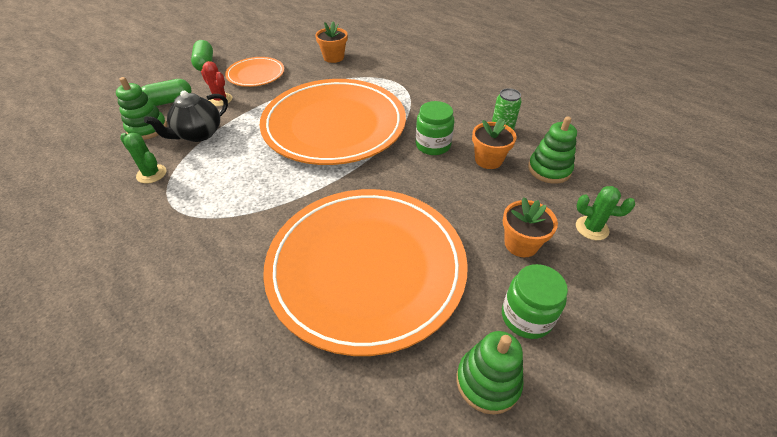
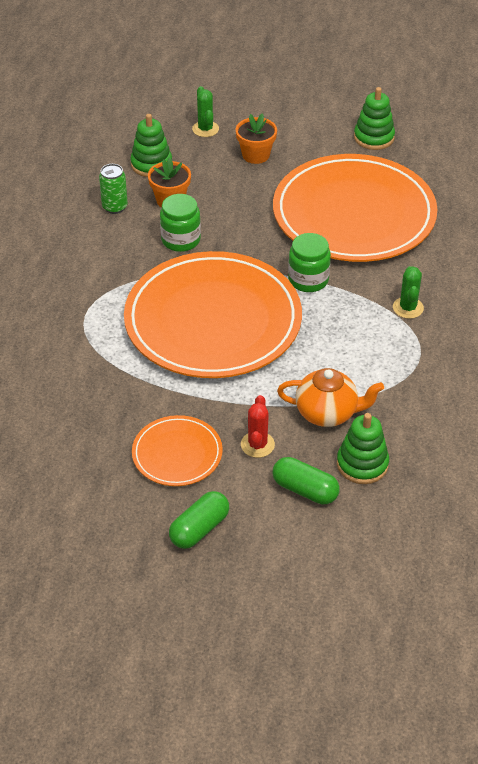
camera: 125 degrees left, 0 degrees up
(151, 174) = (407, 399): green cactus -> green cactus (408, 308)
(198, 134) = (328, 413): black teapot -> orange teapot
(333, 57) = (70, 405): orange flower pot -> none
(526, 317) = (316, 136): green jar -> green jar (308, 280)

